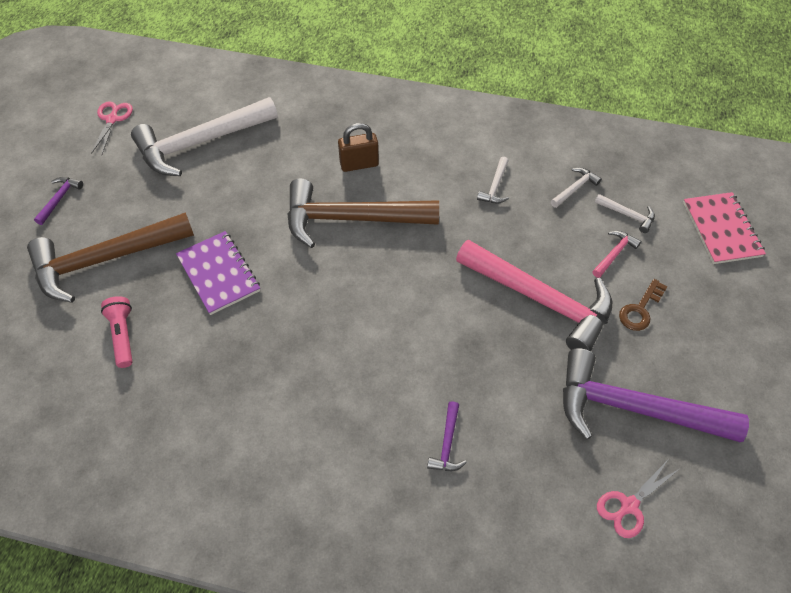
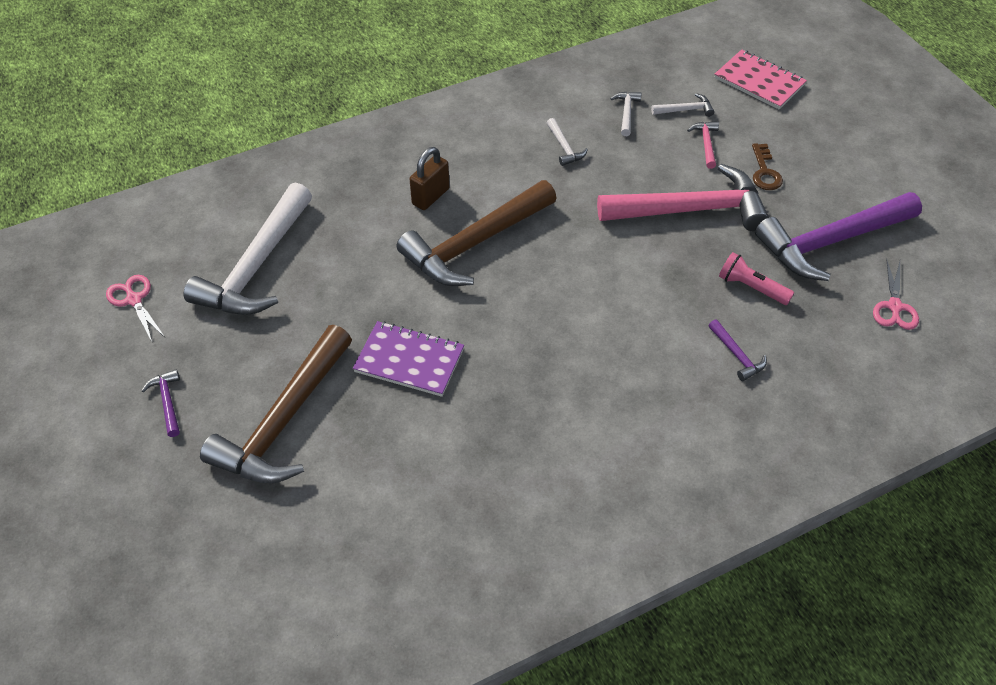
camera: 40 degrees left, 5 degrees down
(123, 335) = (381, 467): pink flashlight -> pink flashlight (751, 287)

